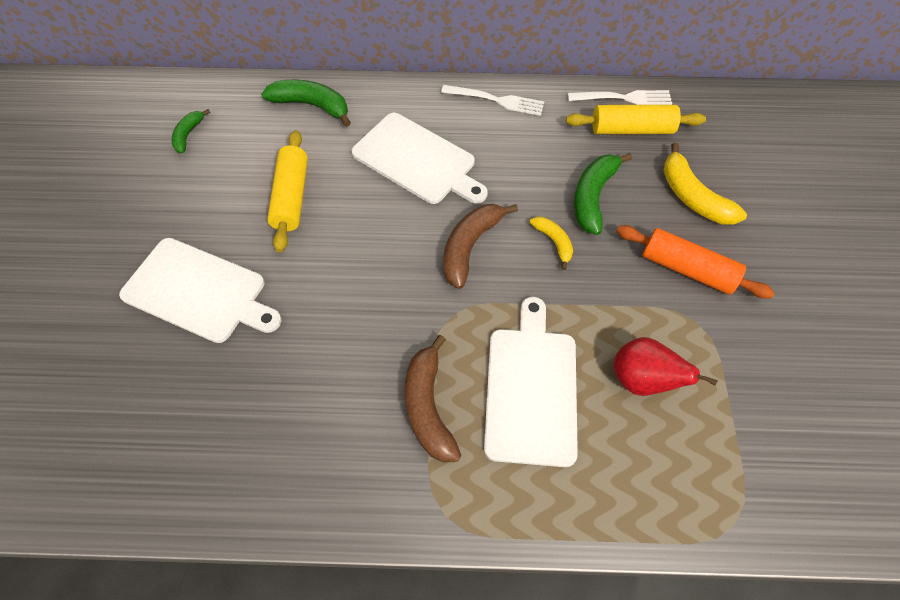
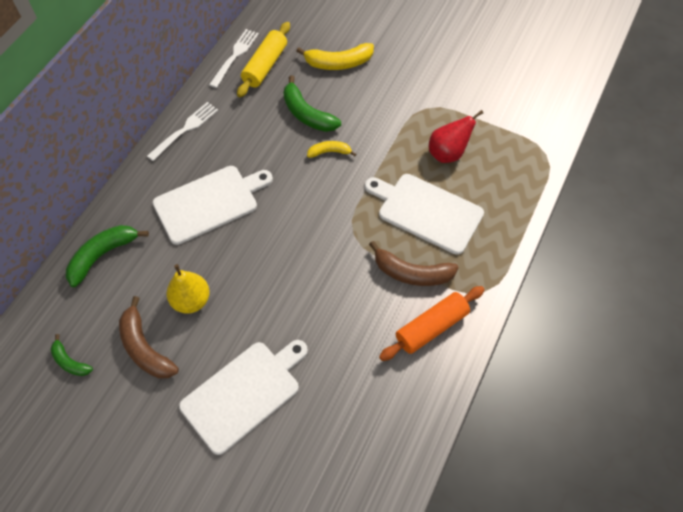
camera: 65 degrees left, 0 degrees up
(292, 197) = (191, 300): yellow rolling pin -> yellow pear
(470, 246) = (305, 201): brown banana -> brown banana (145, 348)
(686, 269) = (388, 94): orange rolling pin -> orange rolling pin (431, 327)

